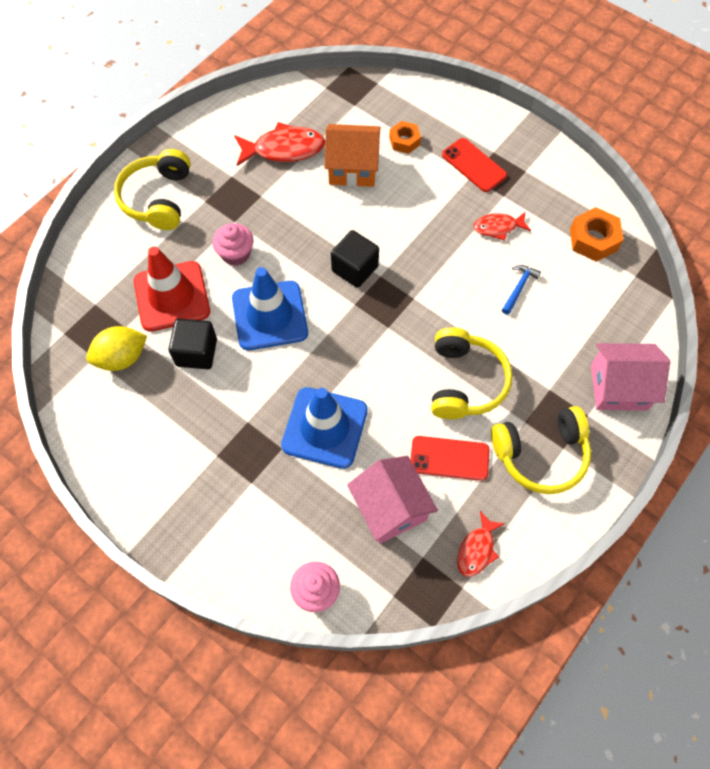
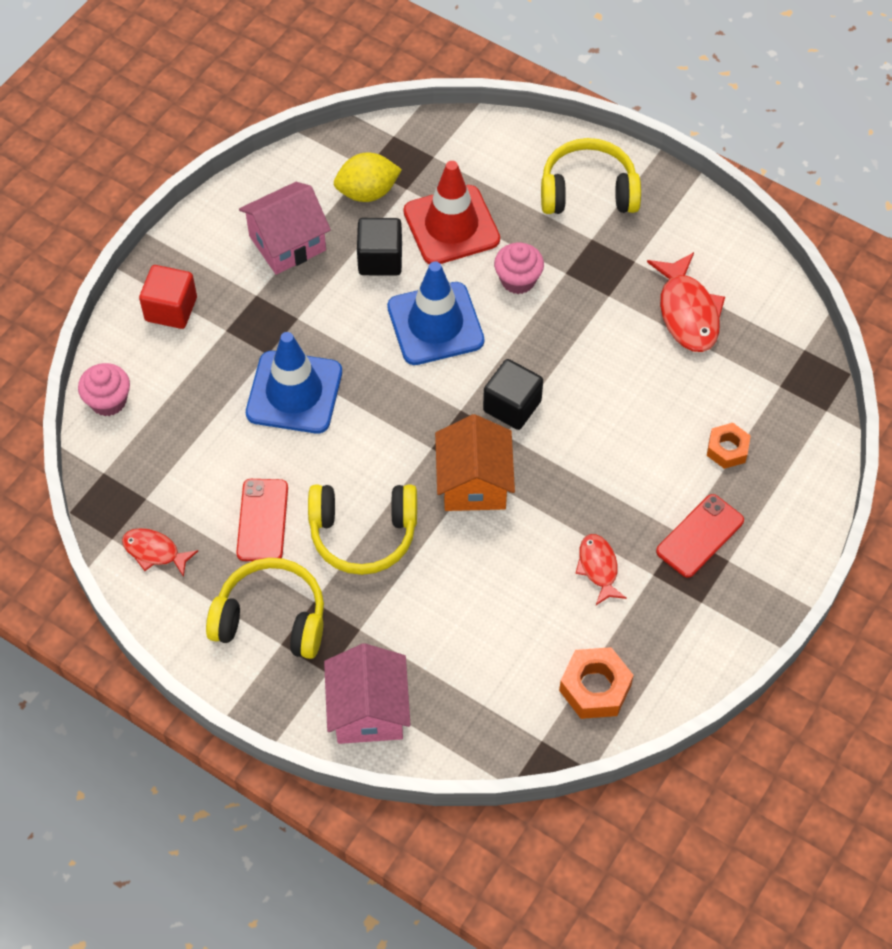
camera: 85 degrees right, 5 degrees down
(122, 358) = (367, 192): yellow lemon -> yellow lemon turned 75 degrees counterclockwise
(220, 531) = (171, 309): none -> red cube
(353, 168) = (670, 392): orange house -> orange house (474, 483)
(390, 508) = (201, 464): pink house -> pink house (287, 243)
(519, 288) = (505, 593): blue hammer -> none
(541, 454) = (271, 618): yellow headphones -> yellow headphones turned 120 degrees clockwise

